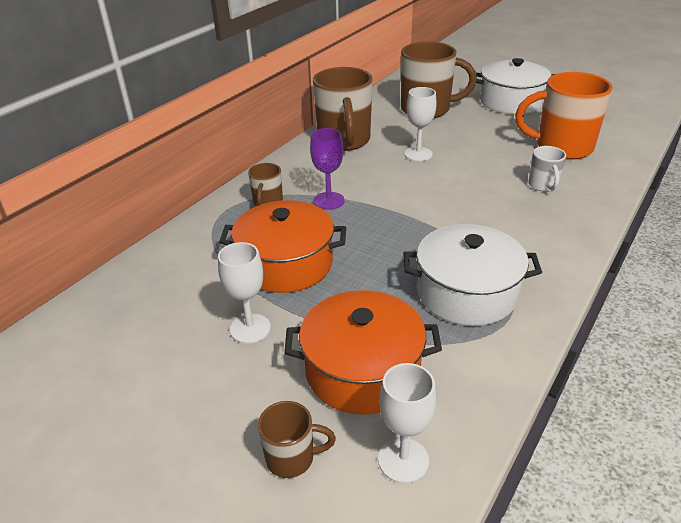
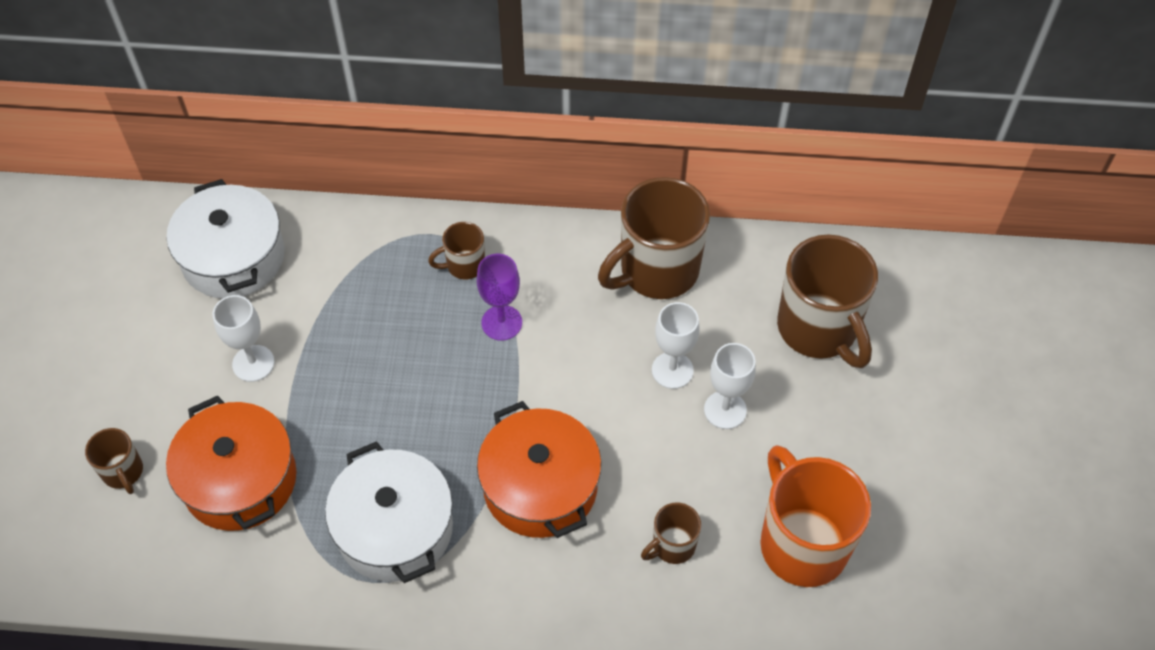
camera: 60 degrees right, 20 degrees up
(286, 264) = (362, 342): orange pot -> orange pot (540, 486)
(403, 460) = (152, 553): white goblet -> white goblet (725, 410)
(511, 101) = (925, 432): white pot -> white pot (233, 257)
(543, 185) = (672, 546): white mug -> brown mug

